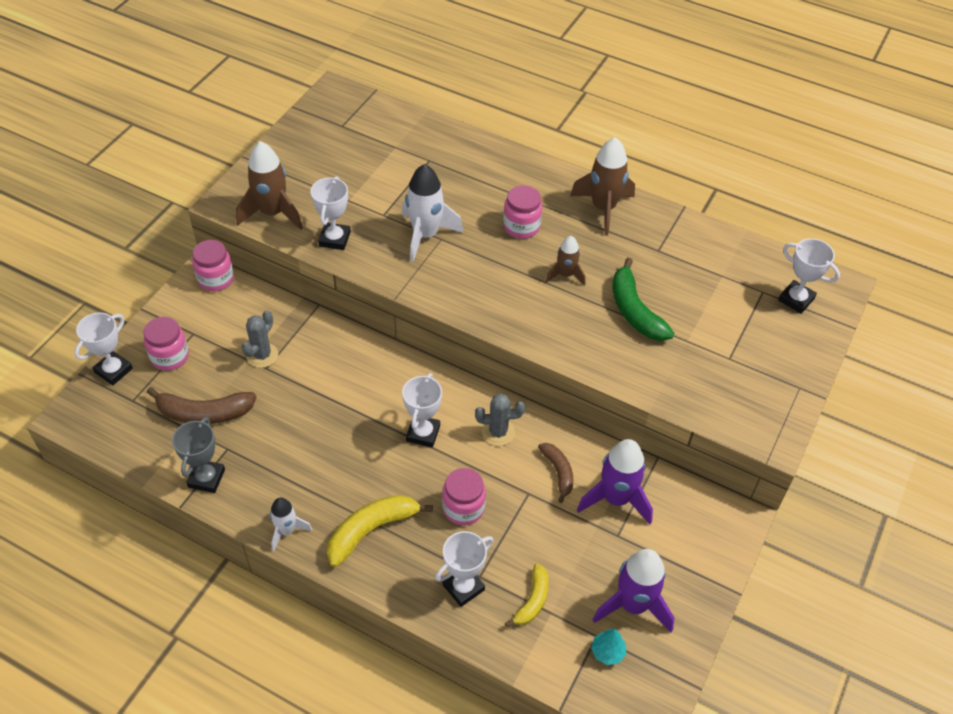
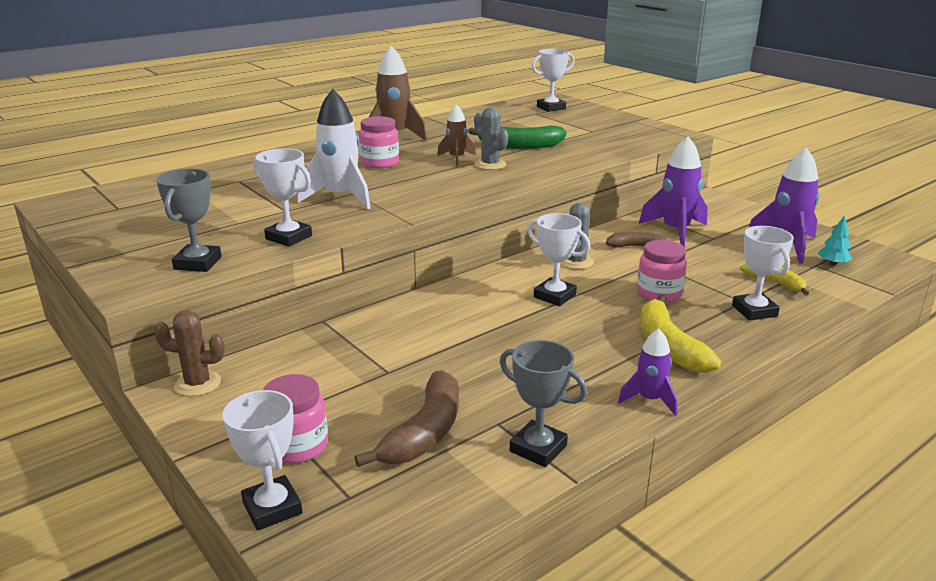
camera: 65 degrees left, 25 degrees down
(216, 279) = (198, 384): pink jar -> brown cactus
(262, 355) = (365, 371): grey cactus -> grey cactus (490, 165)
(272, 213) = (198, 263): brown rocket -> grey trophy
(287, 531) = (649, 400): white rocket -> purple rocket

